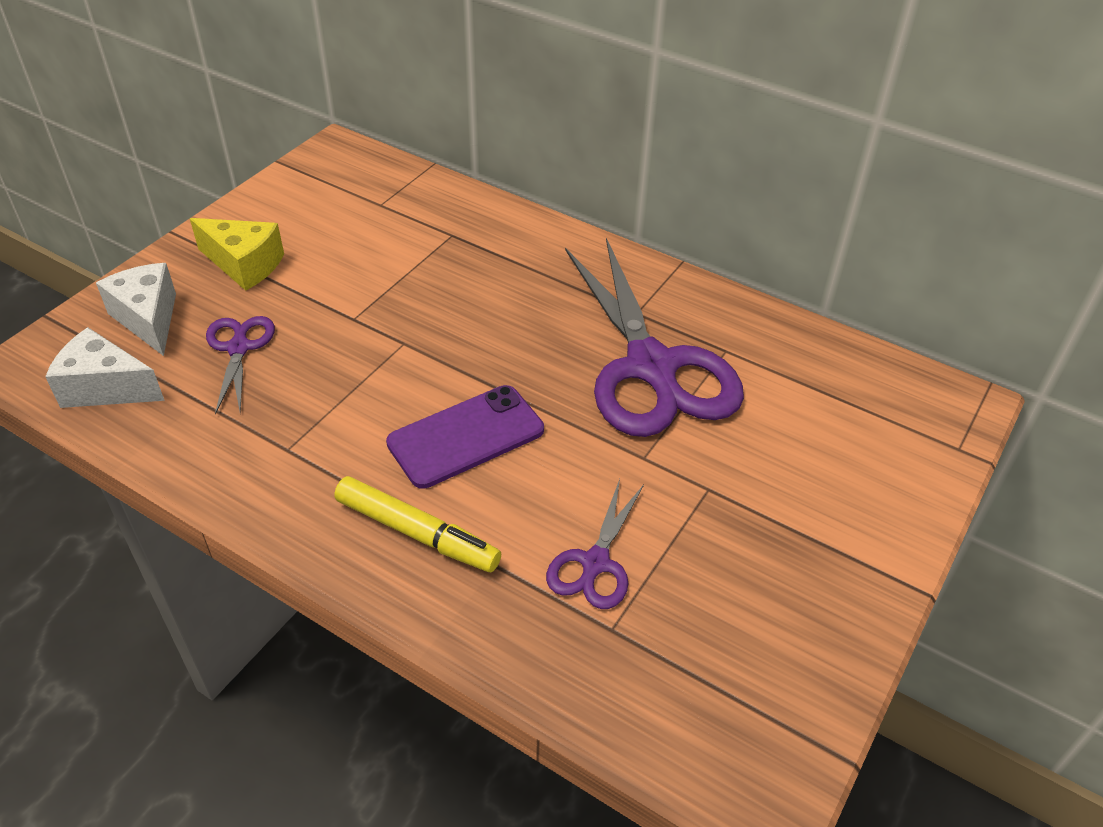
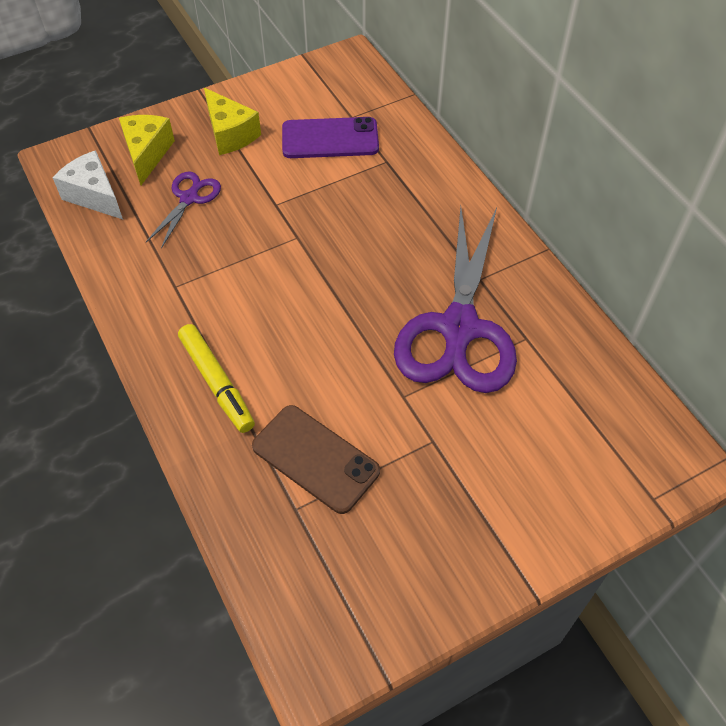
camera: 30 degrees right, 10 degrees up
(148, 319) = (147, 154): white cheese -> yellow cheese
(466, 436) = (292, 327): purple phone -> purple phone (330, 139)
(595, 563) = (315, 458): purple scissors -> brown phone

